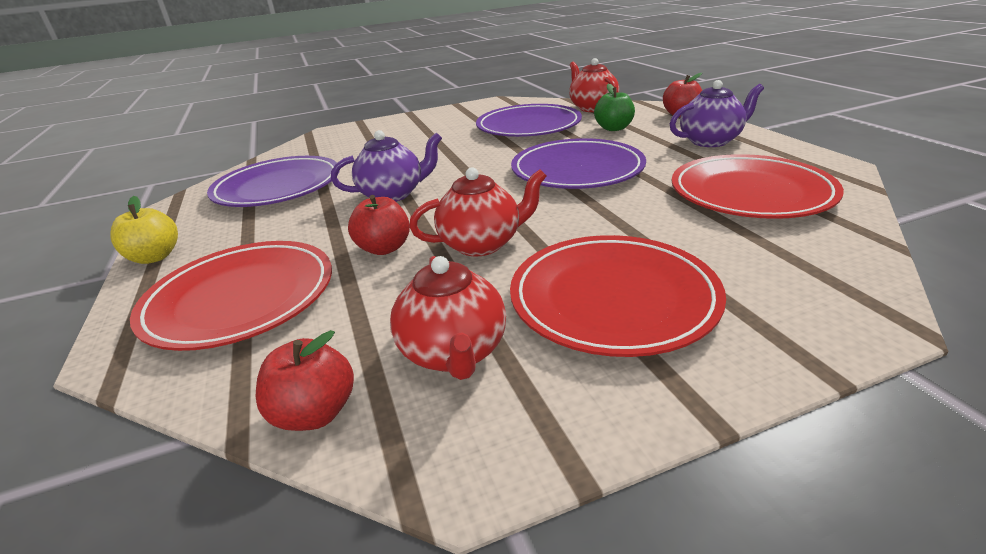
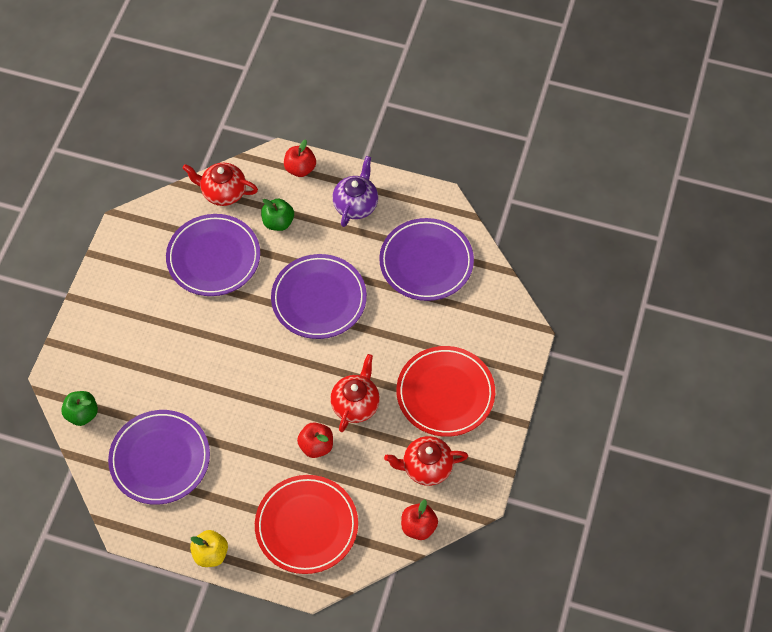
camera: 55 degrees left, 30 degrees up
(300, 149) = (82, 414): none -> green apple
(393, 194) = (248, 405): purple teapot -> none
(454, 353) = (426, 467): red teapot -> red teapot turned 150 degrees clockwise
(750, 193) = (426, 262): red plate -> purple plate

